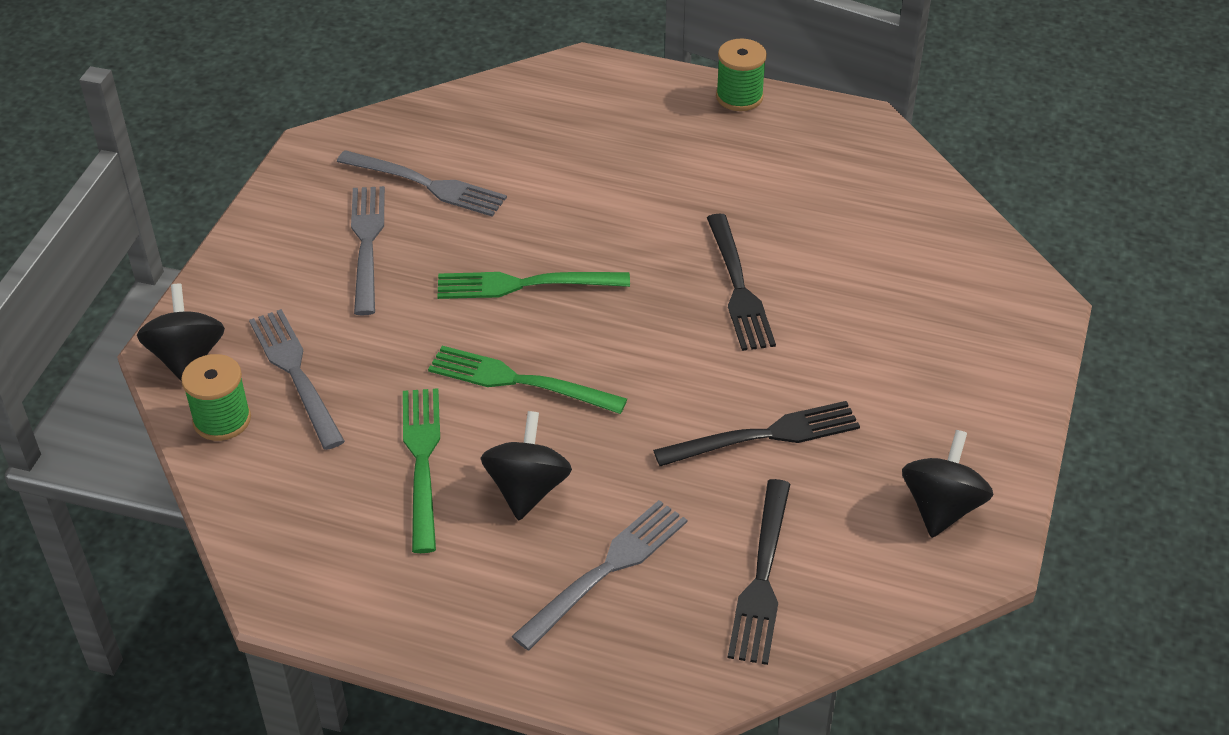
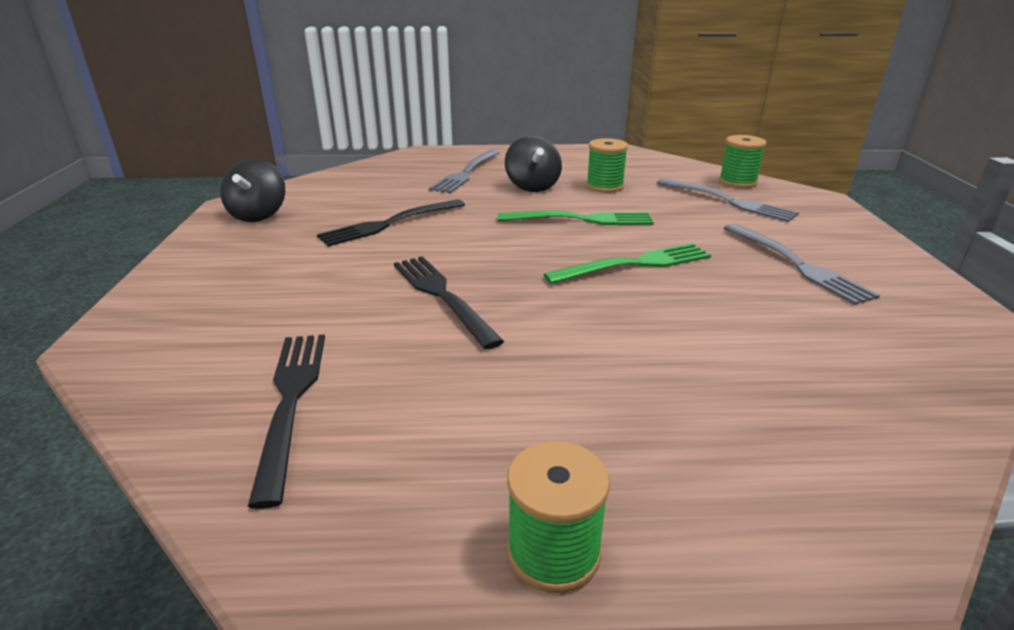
camera: 160 degrees right, 15 degrees down
(187, 358) = (803, 196): black spinning top -> none
(422, 460) = (604, 186): green fork -> green spool
(428, 185) = (821, 316): grey fork -> none
(762, 578) = (376, 181): black fork -> black fork (291, 400)

